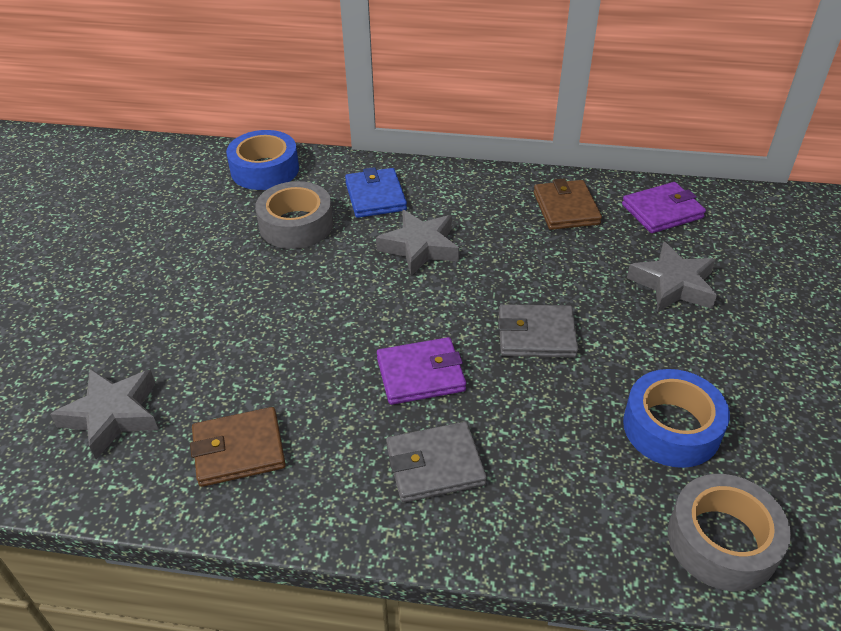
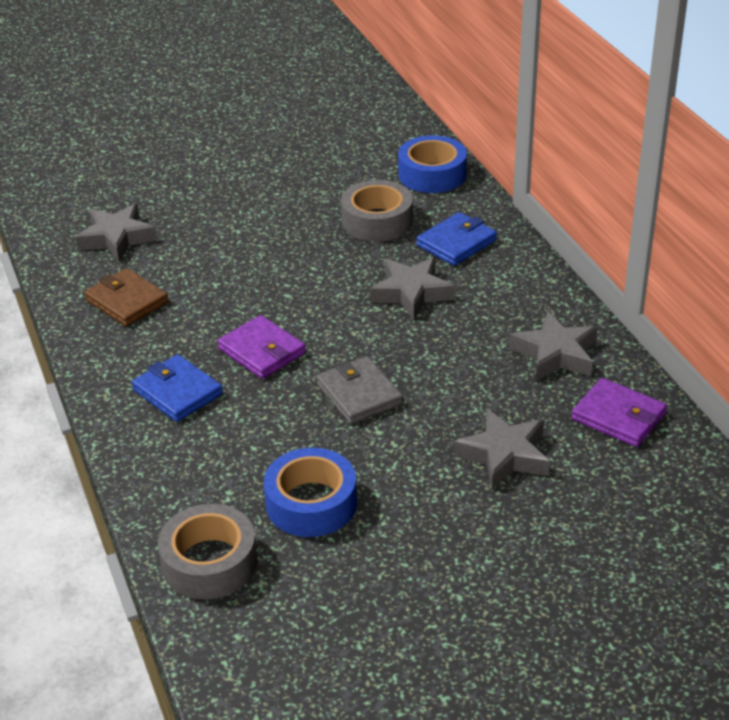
camera: 60 degrees right, 5 degrees down
(435, 465) = (177, 392): grey wallet -> blue wallet
(566, 208) = (555, 354): brown wallet -> grey star

